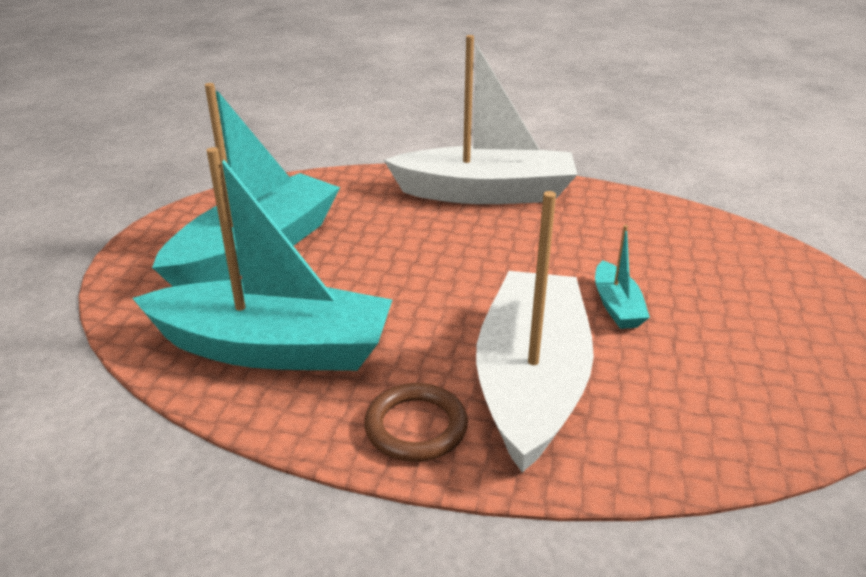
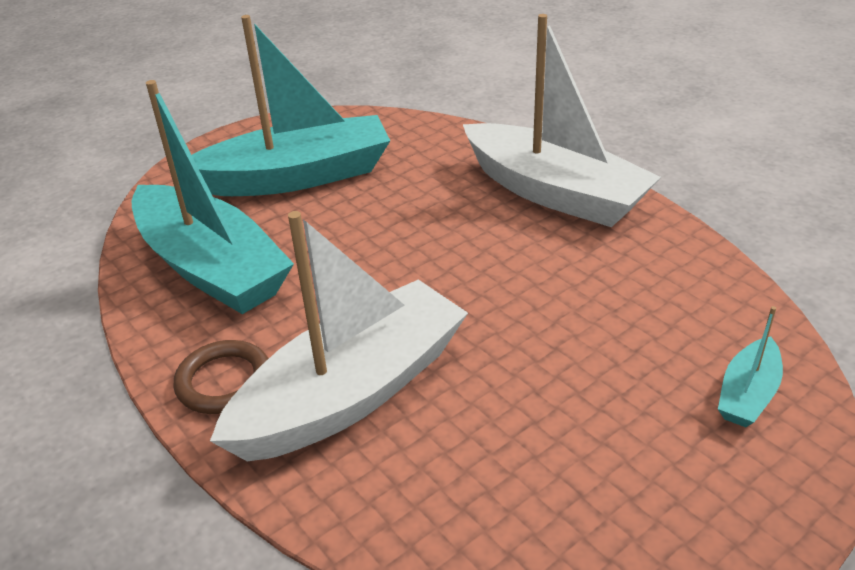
camera: 40 degrees right, 5 degrees up
(616, 306) = (522, 362): turquoise boat -> turquoise boat (747, 394)

